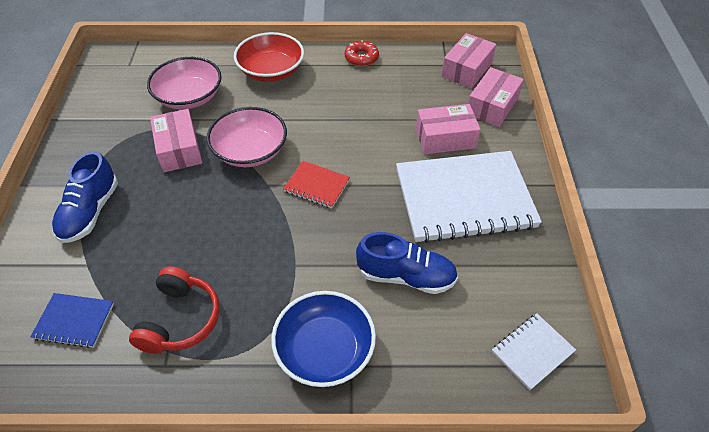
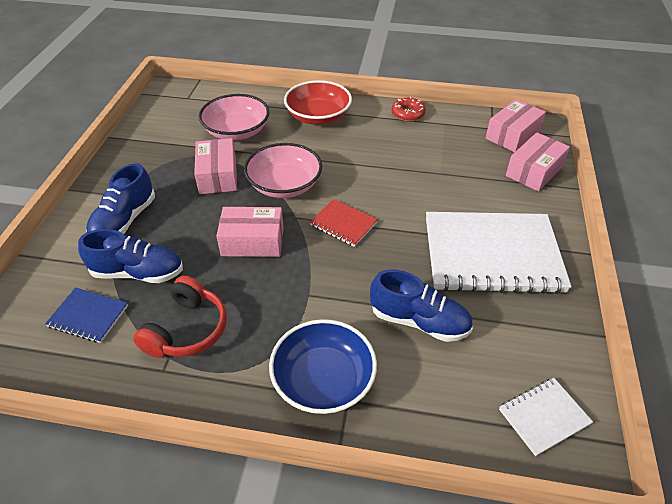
camera: 10 degrees right, 5 degrees down
(116, 267) = (138, 273): none -> blue shoe
(445, 138) = (480, 195): pink box -> pink box (252, 241)

